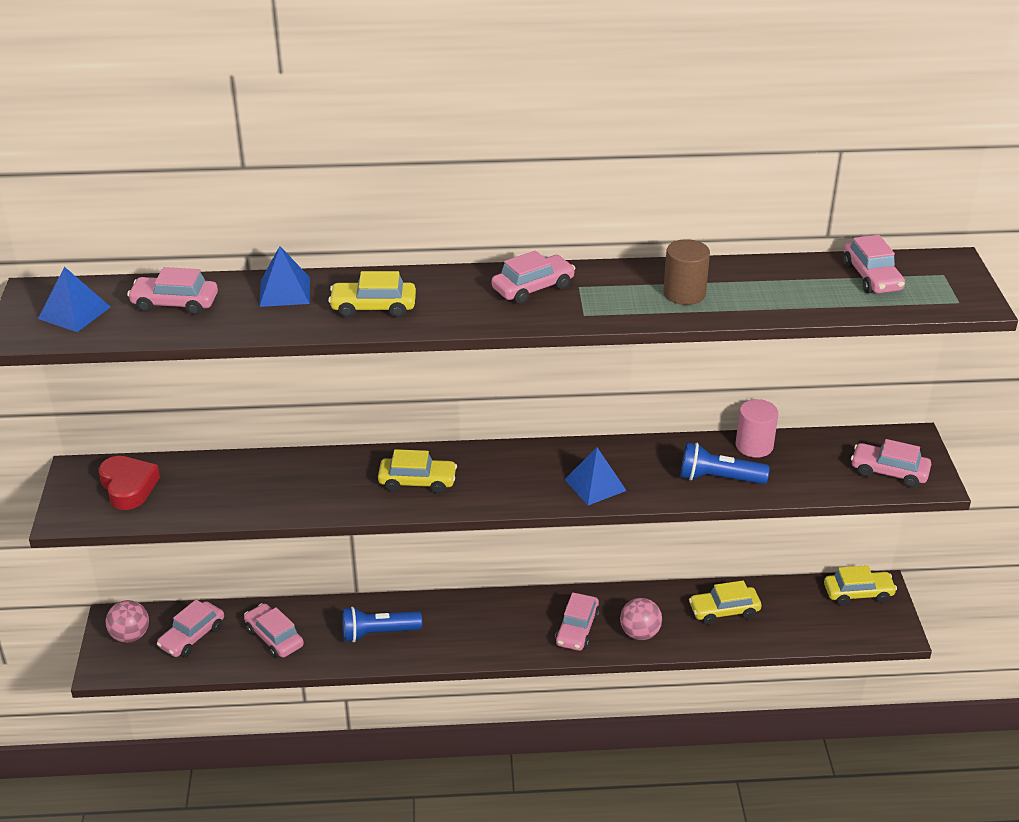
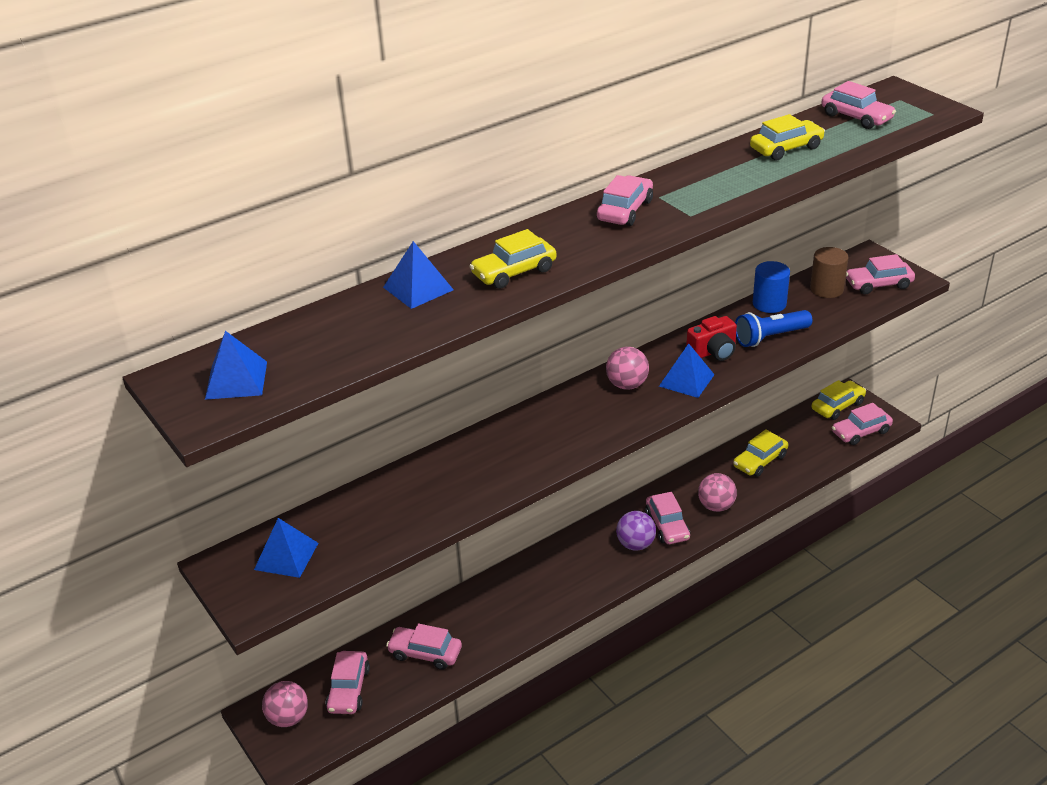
camera: 30 degrees left, 0 degrees up
(128, 487) = (286, 556): red heart -> blue pyramid
(175, 304) = (328, 335): pink car -> pink car (861, 432)
(378, 633) = (512, 605): blue flashlight -> none
(417, 482) = (544, 438): yellow car -> yellow car (786, 148)
(532, 632) = (635, 544): none -> purple ball
(537, 466) = (627, 385): none -> pink ball
(649, 469) = (713, 351): none -> red camera
(684, 293) = (744, 174): brown cylinder -> brown cylinder (826, 289)
(754, 446) = (769, 304): pink cylinder -> blue cylinder

